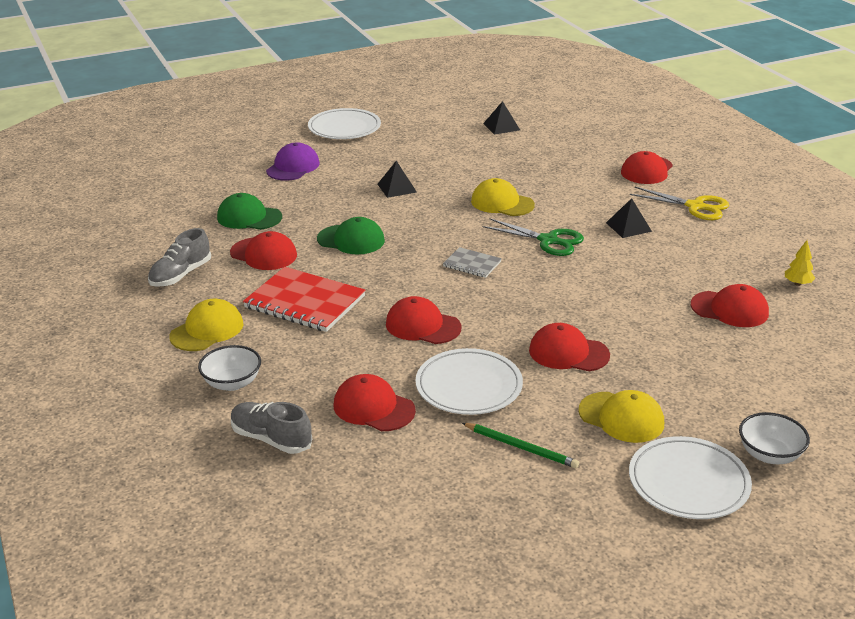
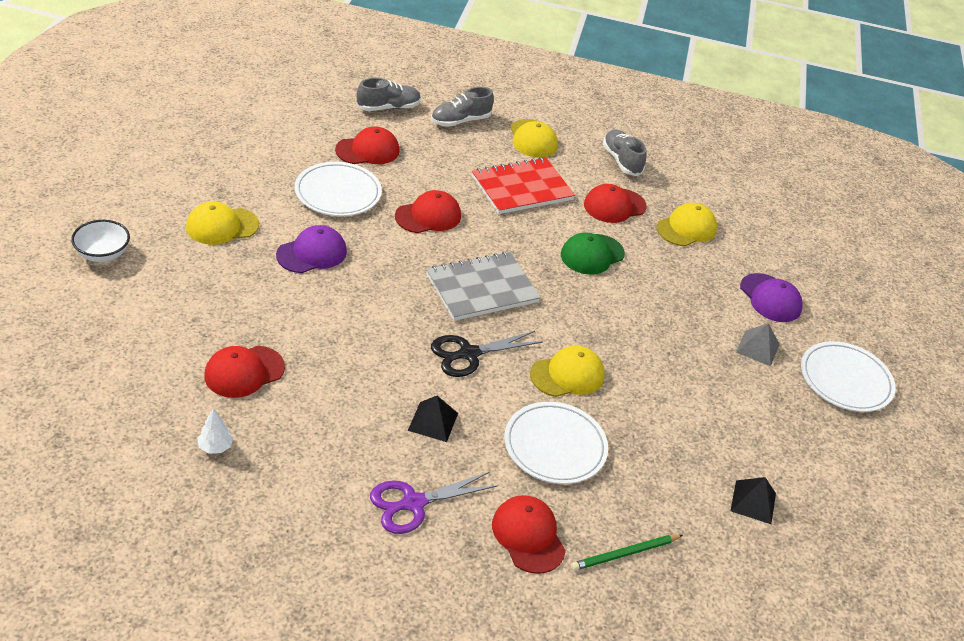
camera: 120 degrees right, 10 degrees up
(232, 383) = (460, 121): white bowl -> grey shoe
(249, 217) = (686, 228): green cap -> yellow cap
(359, 157) = (757, 348): none -> grey pyramid
(397, 188) = (665, 332): black pyramid -> none
(472, 264) = (482, 289): grey notebook -> grey notebook, size x1.94
(521, 447) = (257, 174): green pencil -> green pencil (625, 554)
(548, 240) = (469, 354): green scissors -> black scissors
(568, 353) = (312, 253): red cap -> purple cap
(688, 482) = (138, 208): white plate -> white plate (555, 446)
(695, 206) = (413, 503): yellow scissors -> purple scissors
(797, 283) = (215, 447): yellow tree -> white tree

